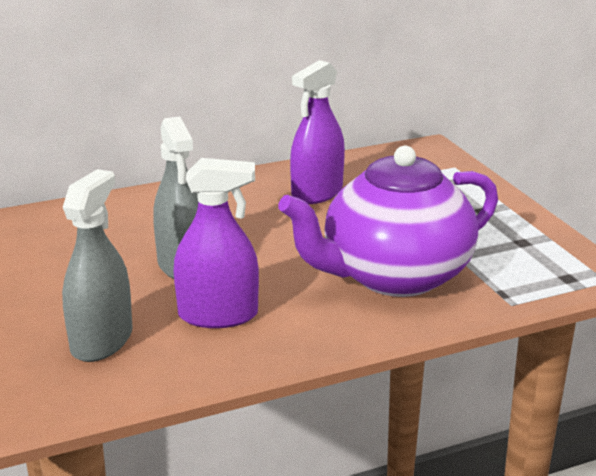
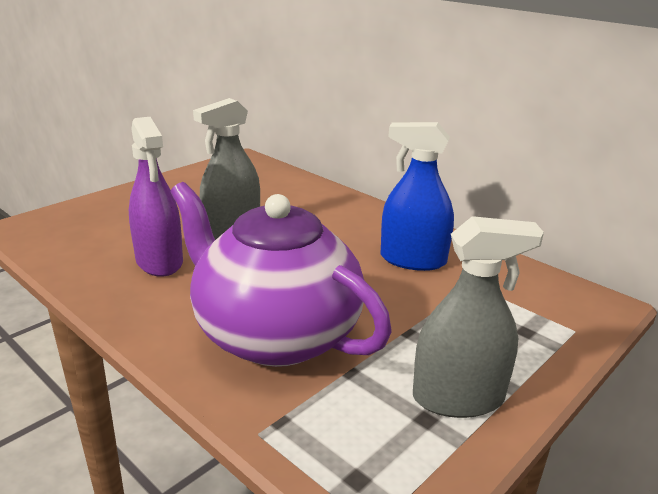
camera: 65 degrees right, 0 degrees up
(101, 341) = (107, 228): grey spray bottle -> grey spray bottle (458, 398)
(317, 193) = (413, 260): purple spray bottle -> blue spray bottle

